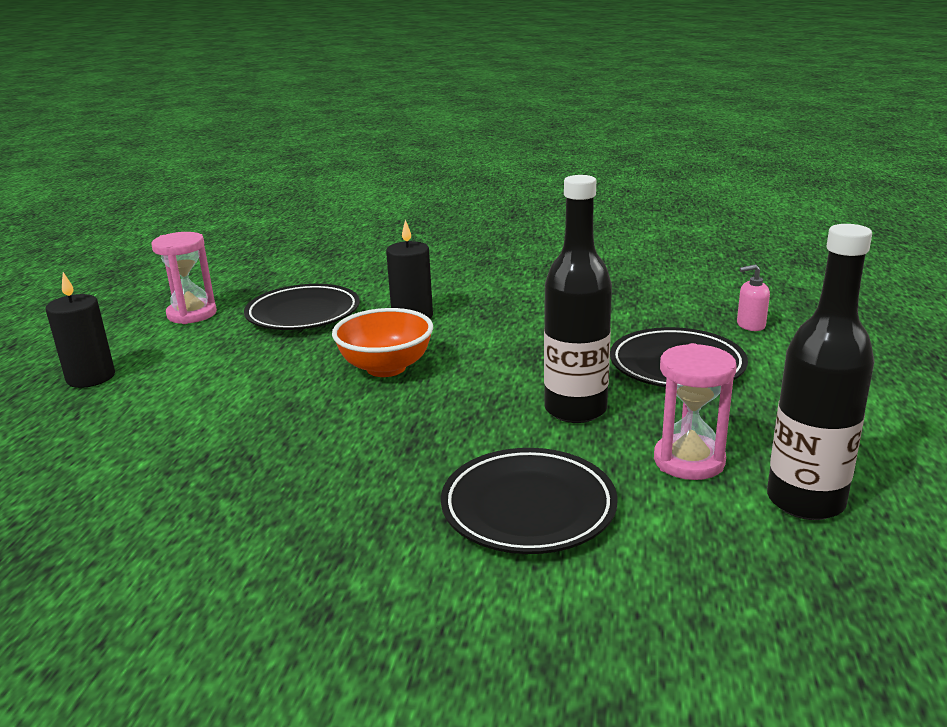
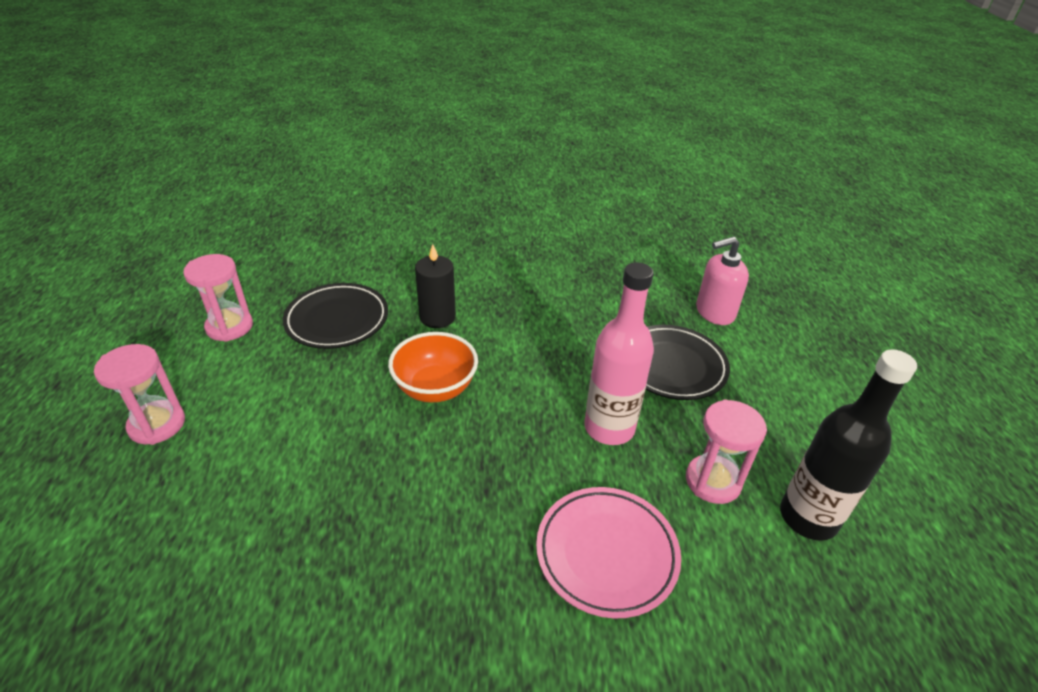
camera: 15 degrees left, 15 degrees up
(91, 377) = (157, 424): black candle -> pink hourglass
(528, 508) = (606, 553): black plate -> pink plate
(575, 409) = (609, 428): black bottle -> pink bottle
(750, 325) = (714, 312): pink soap dispenser -> pink soap dispenser, size x1.72

